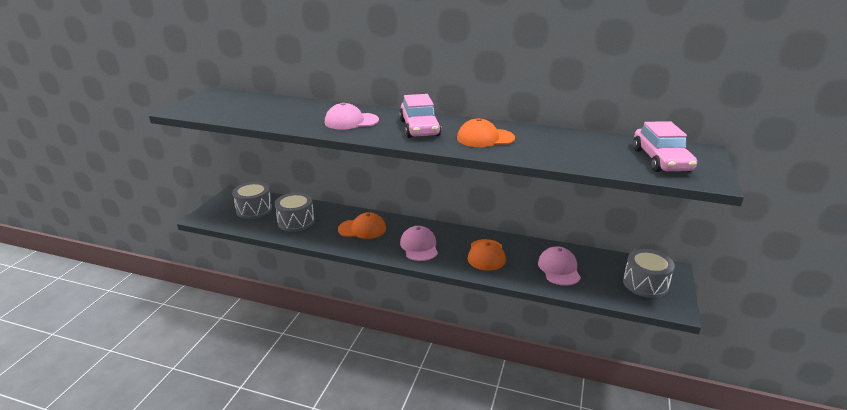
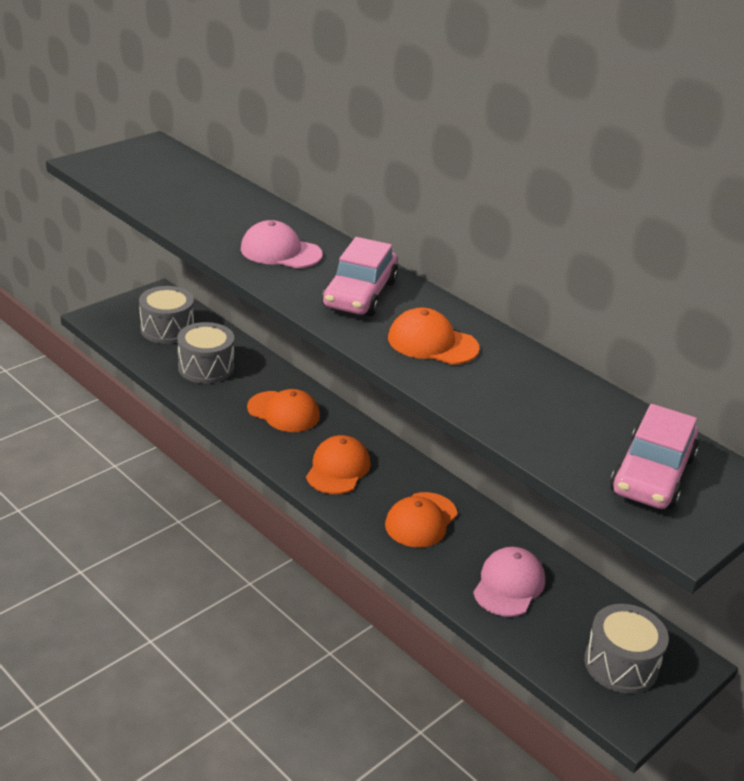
camera: 25 degrees right, 5 degrees up
(419, 246) = (338, 469): pink cap -> orange cap

